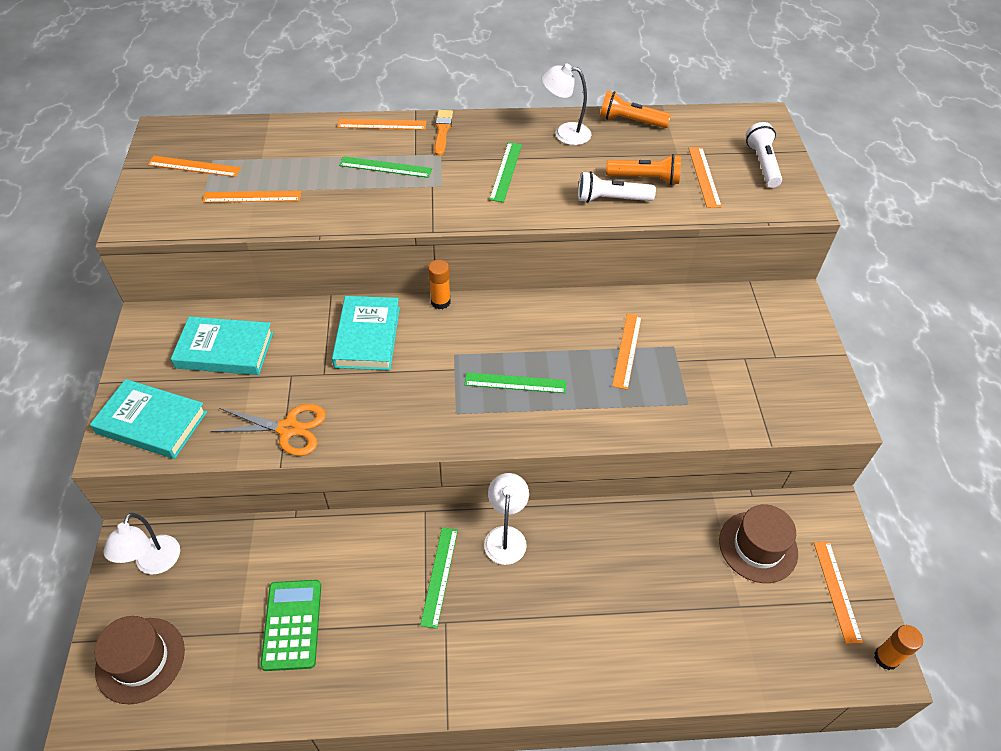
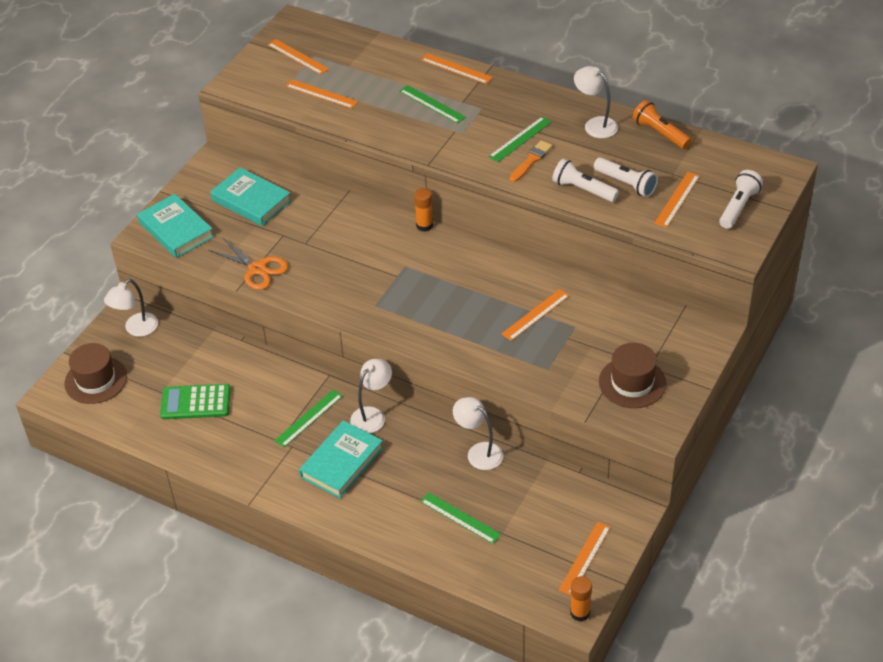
camera: 35 degrees right, 5 degrees down
(292, 625) = (196, 402): green calculator -> green calculator turned 120 degrees counterclockwise
(368, 337) = (353, 230): turquoise book -> turquoise book (342, 463)
(442, 131) = (498, 90): orange brush -> orange brush (531, 161)
(515, 383) = (432, 303): green ruler -> green ruler (460, 518)
(644, 523) = (479, 452): none -> white lamp
(645, 179) = (626, 184): orange flashlight -> white flashlight
(758, 547) = (551, 505): brown hat -> brown hat (632, 382)

